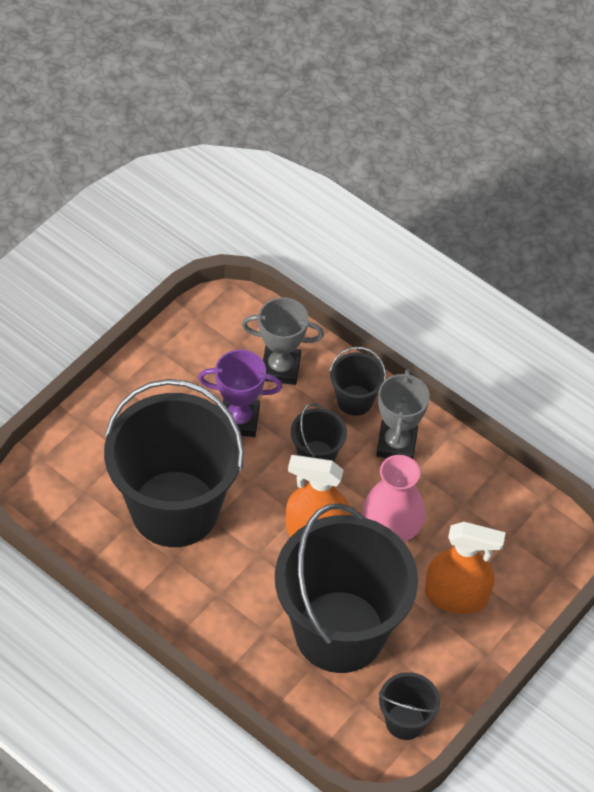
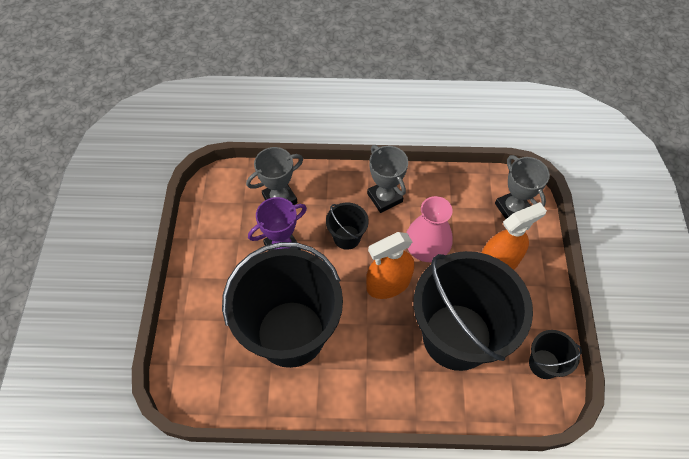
camera: 35 degrees left, 5 degrees up
(355, 400) = (339, 188): black bucket -> none
(532, 554) = (512, 208): none -> grey trophy

